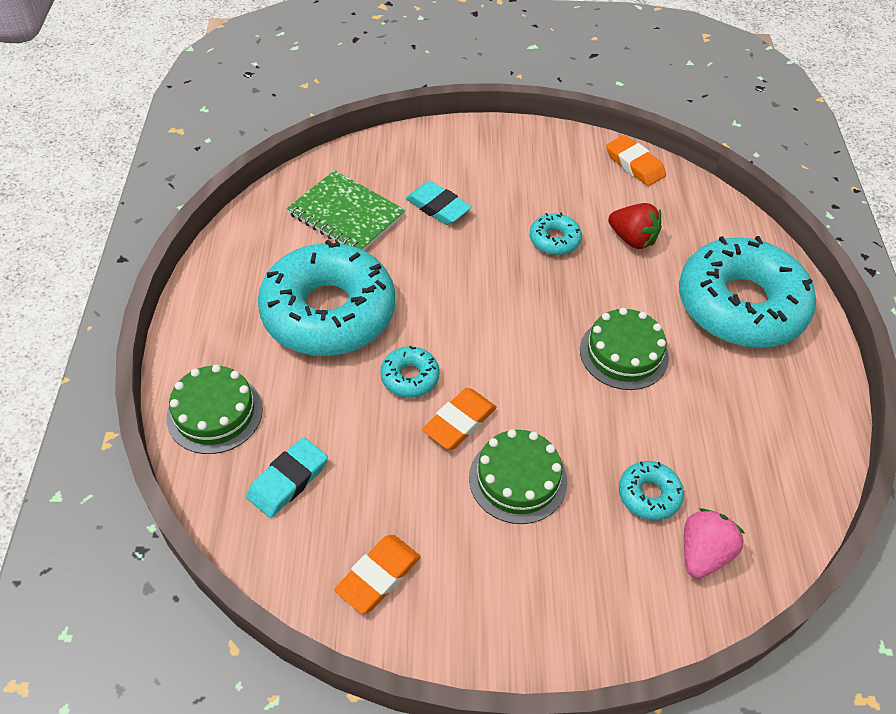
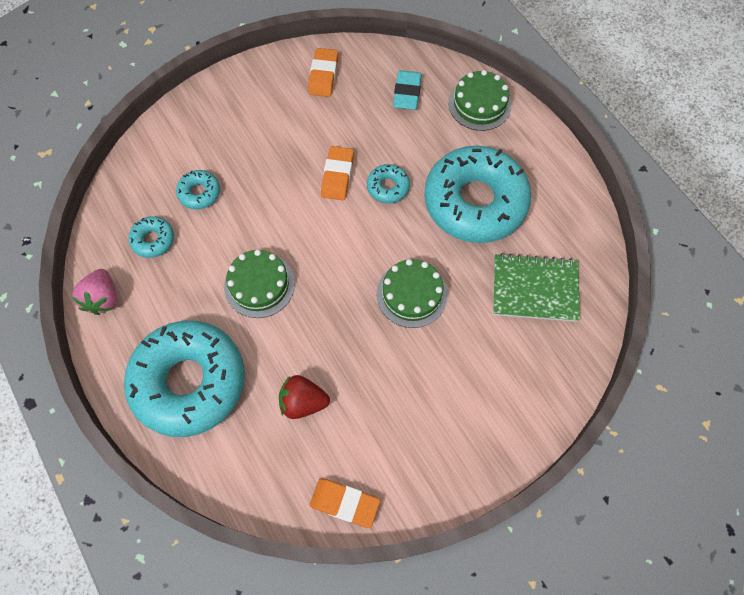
camera: 150 degrees right, 15 degrees up
(438, 207) = (475, 340): turquoise eraser -> none
(518, 479) = (281, 161): green cake -> green cake (411, 294)
(554, 240) = (364, 362): turquoise donut -> turquoise donut (153, 240)
(703, 553) = (154, 176): pink strawberry -> pink strawberry (103, 298)

